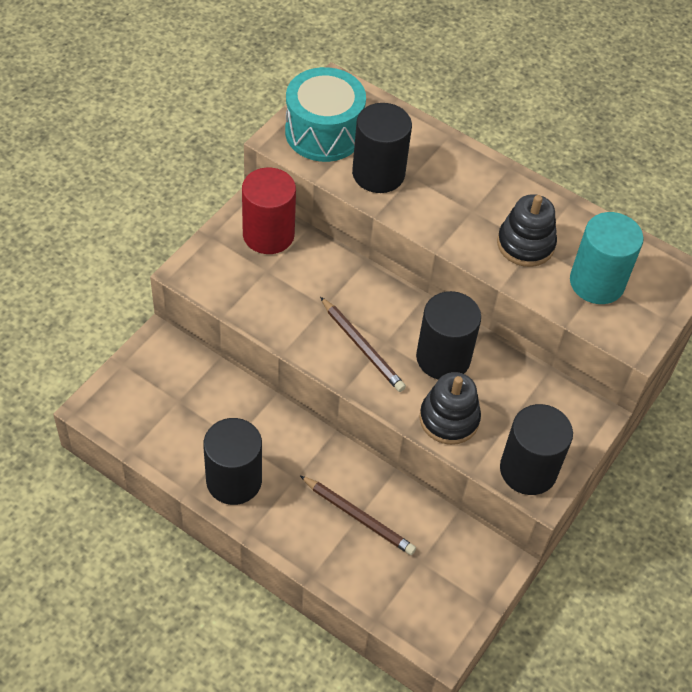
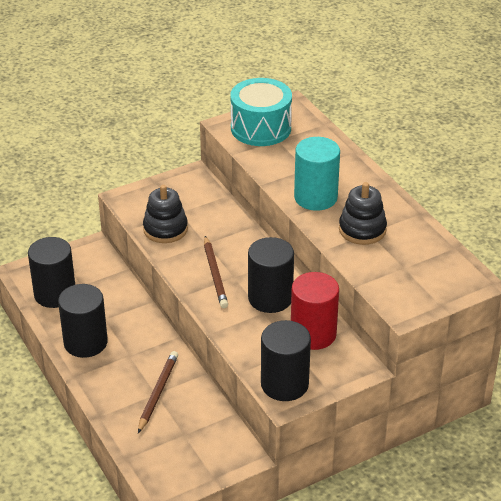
camera: 30 degrees right, 15 degrees down
(268, 234) = (196, 191): red cylinder -> red cylinder (313, 334)
(358, 517) = (158, 392): brown pencil -> brown pencil turned 135 degrees counterclockwise
(378, 173) = (282, 161): black cylinder -> black cylinder (55, 294)
(449, 419) = (247, 335): black stacking toy -> black stacking toy (165, 229)
(597, 282) = (401, 267): turquoise cylinder -> turquoise cylinder (315, 197)

